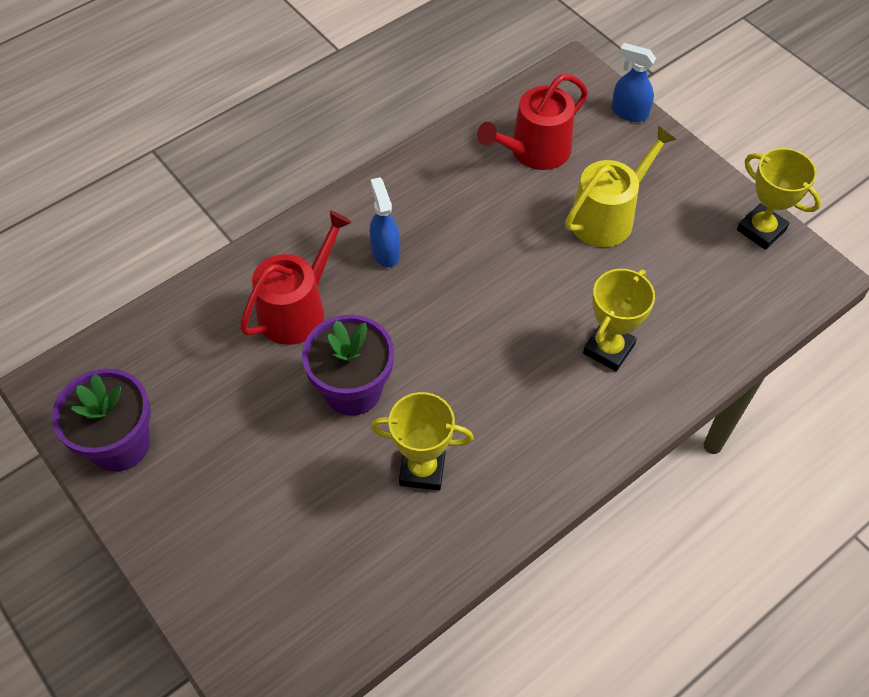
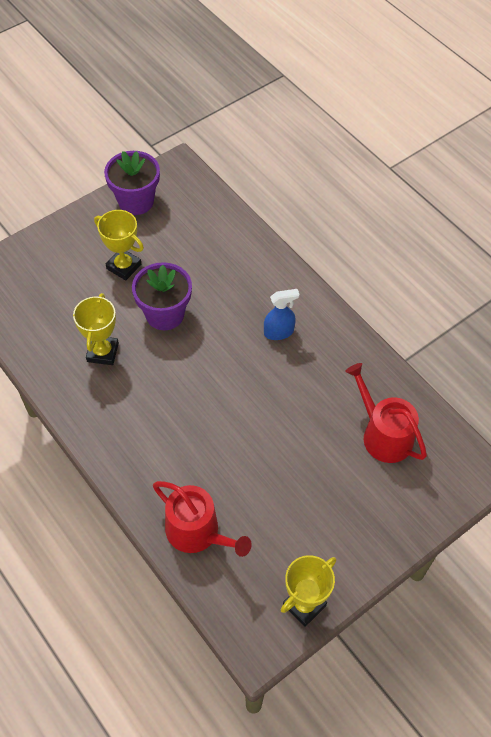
camera: 90 degrees right, 0 degrees up
(297, 309) = (230, 282): red watering can -> red watering can (197, 532)
(607, 216) = (315, 483): yellow watering can -> none
(608, 349) = (189, 472): yellow trophy -> yellow trophy (124, 266)
(629, 112) = (434, 512): blue spray bottle -> none

